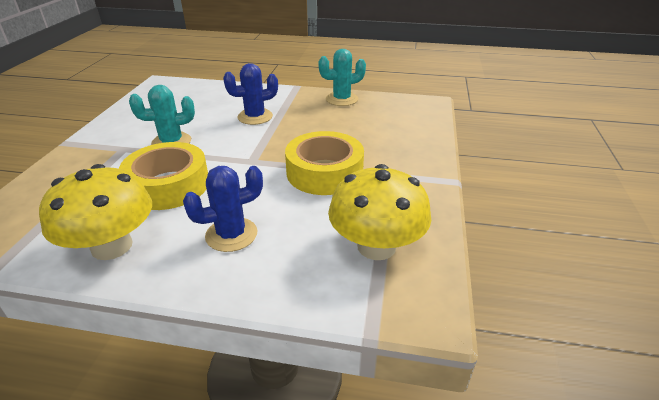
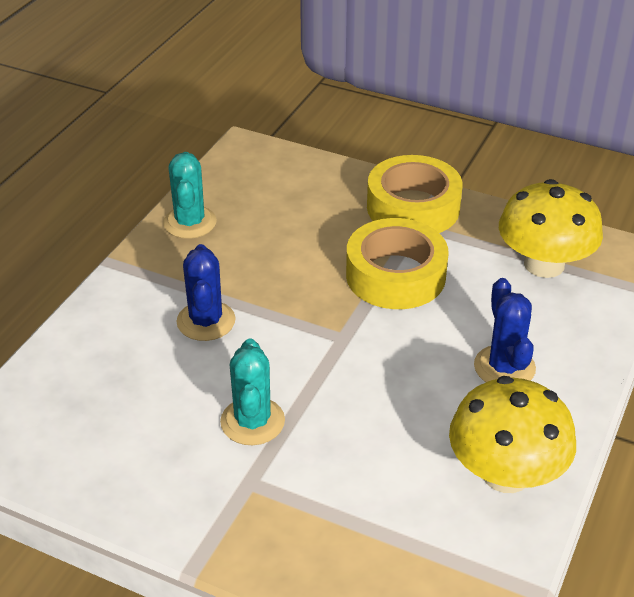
camera: 75 degrees left, 5 degrees up
(168, 185) = (382, 423): yellow tape -> yellow tape (413, 207)

